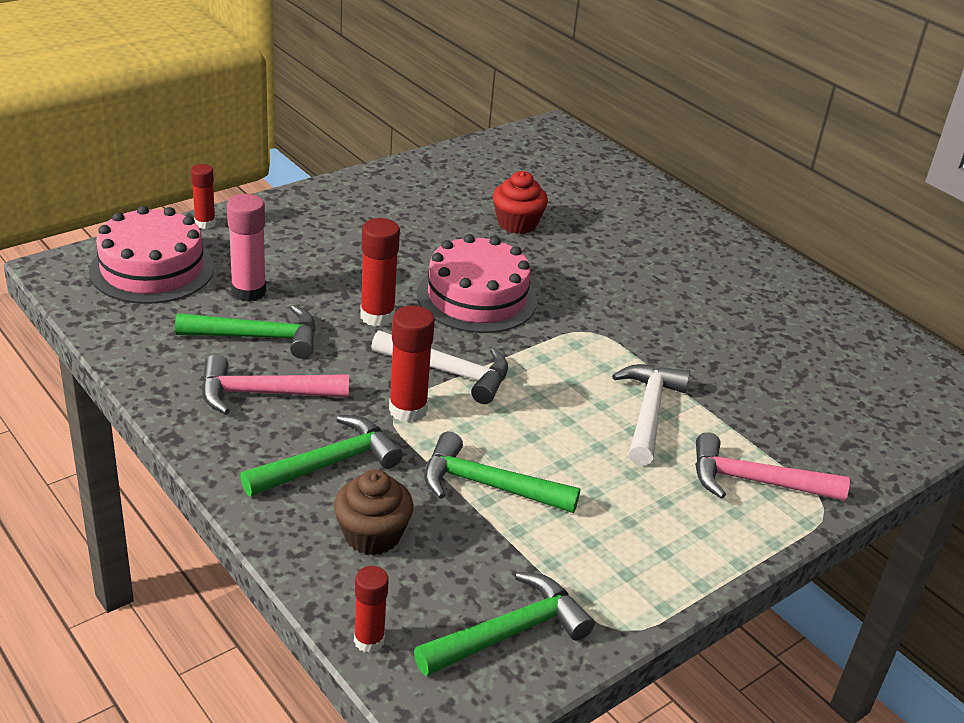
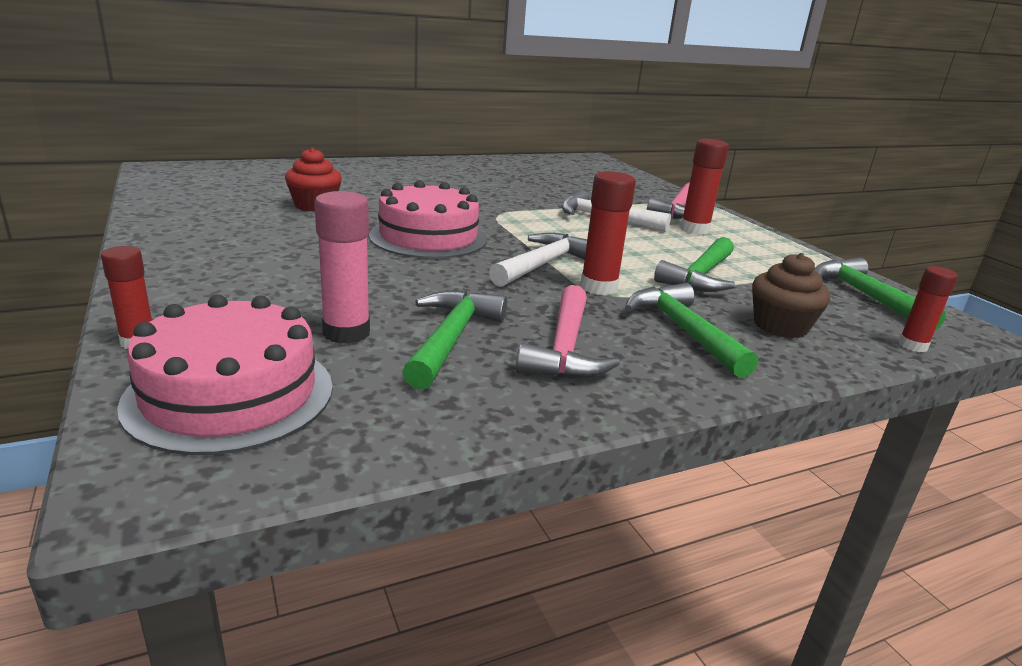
camera: 75 degrees left, 10 degrees down
(377, 316) = (438, 277): red glue stick -> red glue stick (694, 230)

